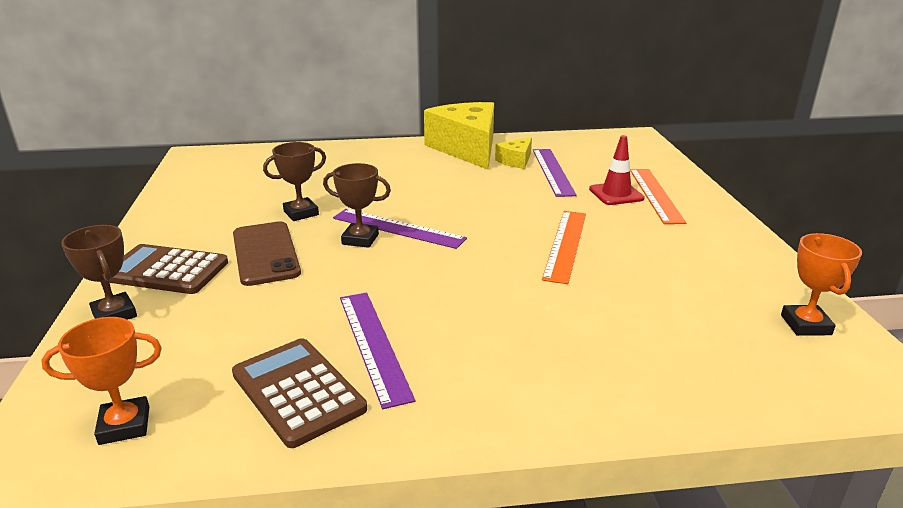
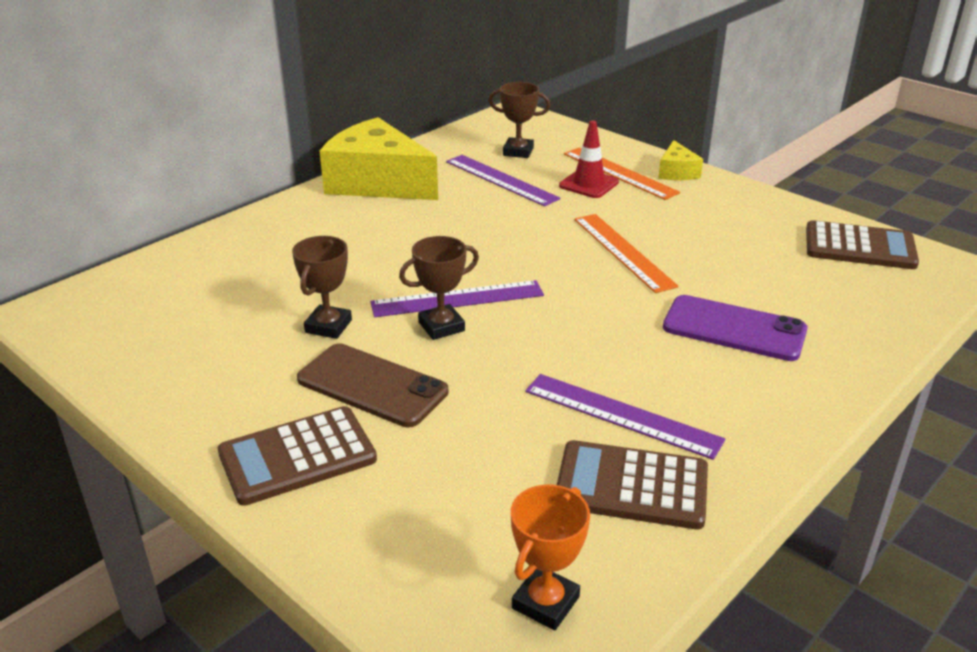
camera: 40 degrees left, 5 degrees up
(114, 314) = (332, 527): brown trophy -> brown trophy (518, 151)
(516, 161) = (449, 180): yellow cheese -> yellow cheese (677, 172)
(563, 332) = (734, 329): none -> purple phone
(805, 325) = (859, 247): orange trophy -> brown calculator

